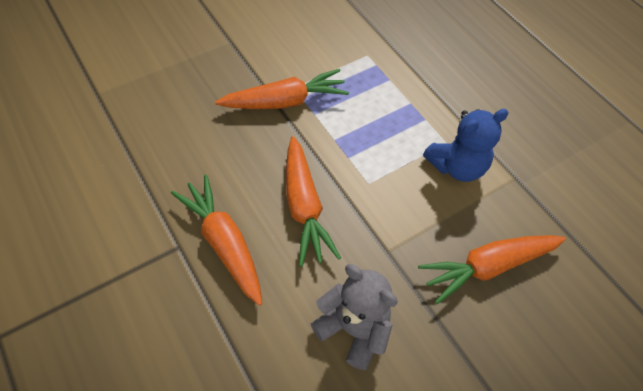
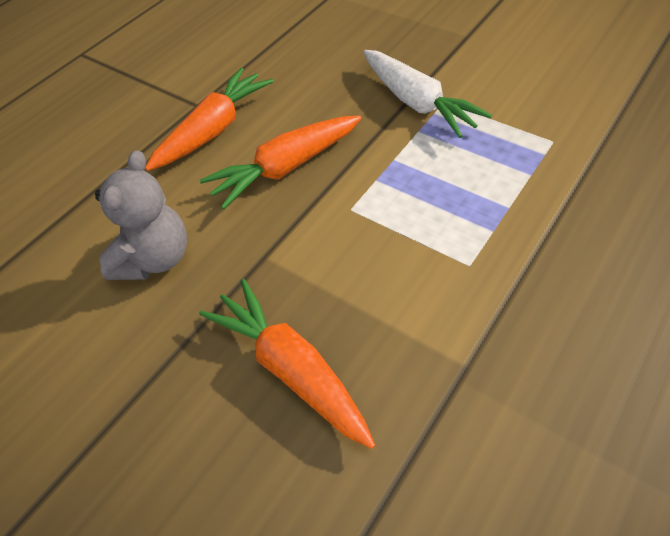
camera: 75 degrees right, 5 degrees down
(285, 101) = (417, 103): orange carrot -> white carrot
(457, 166) = (436, 288): blue teddy bear -> none

